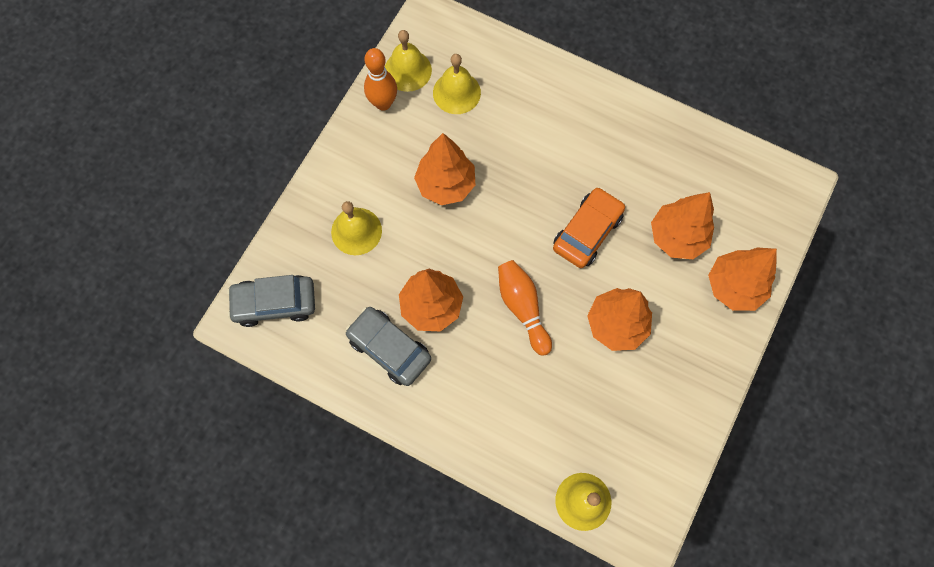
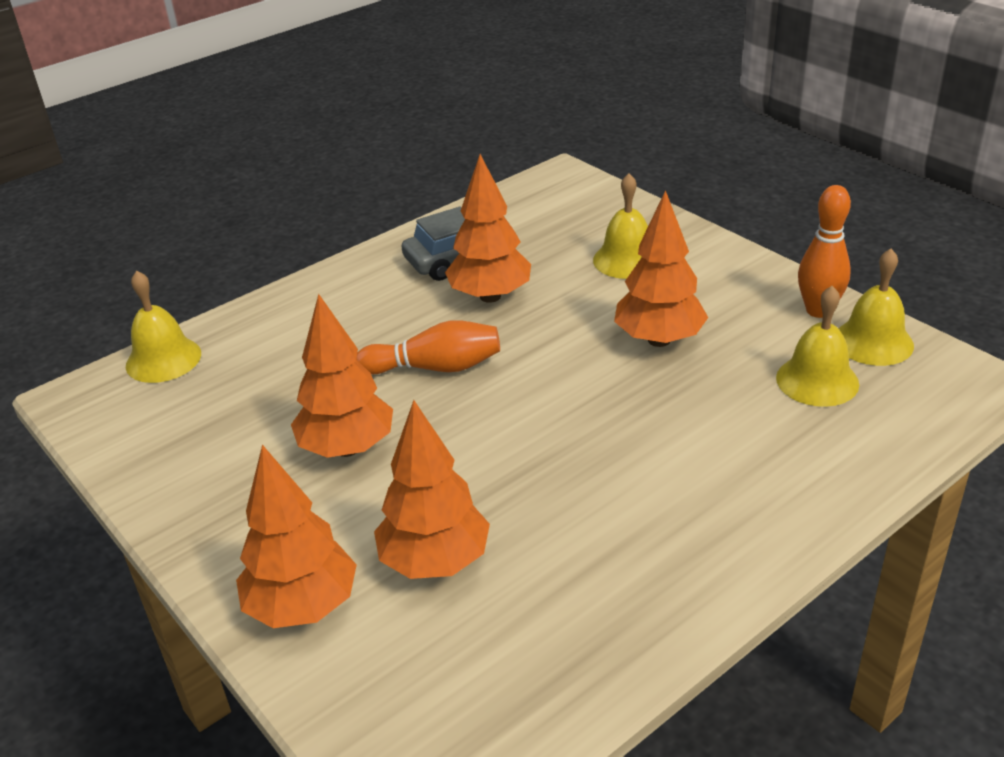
camera: 115 degrees right, 35 degrees down
(275, 303) = (567, 197): grey car -> none
(587, 232) = (508, 458): orange car -> none

